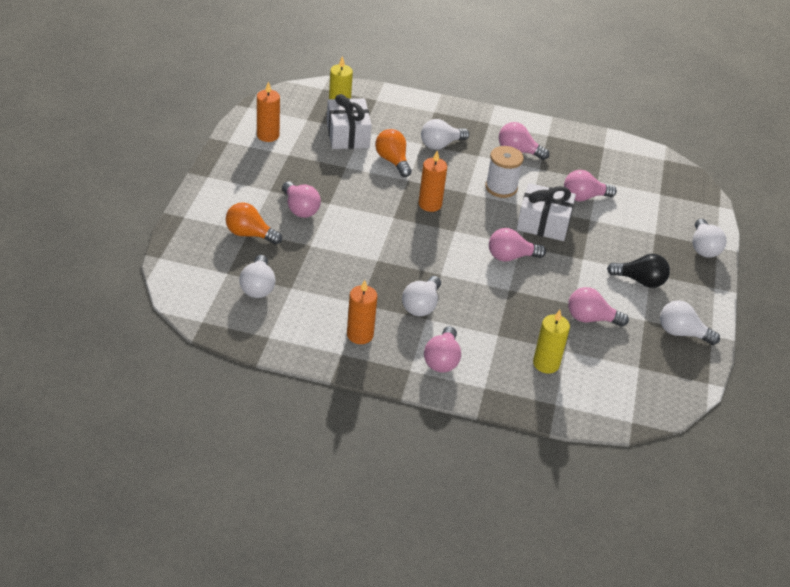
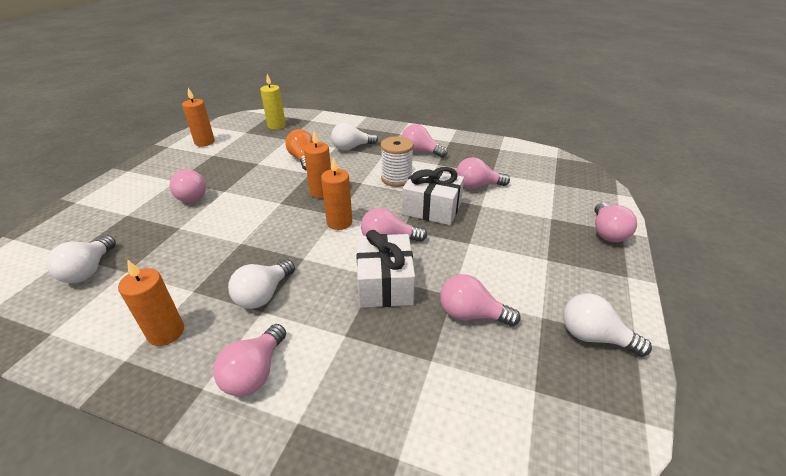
camera: 10 degrees right, 5 degrees down
(250, 234) = (125, 217): orange light bulb -> none
(347, 135) = (273, 141): white gift -> white gift (385, 283)
(460, 239) = (339, 222): none -> orange candle
(546, 364) = (399, 382): yellow candle -> none
(640, 281) = (535, 268): black light bulb -> none
(703, 248) = (607, 232): white light bulb -> pink light bulb

